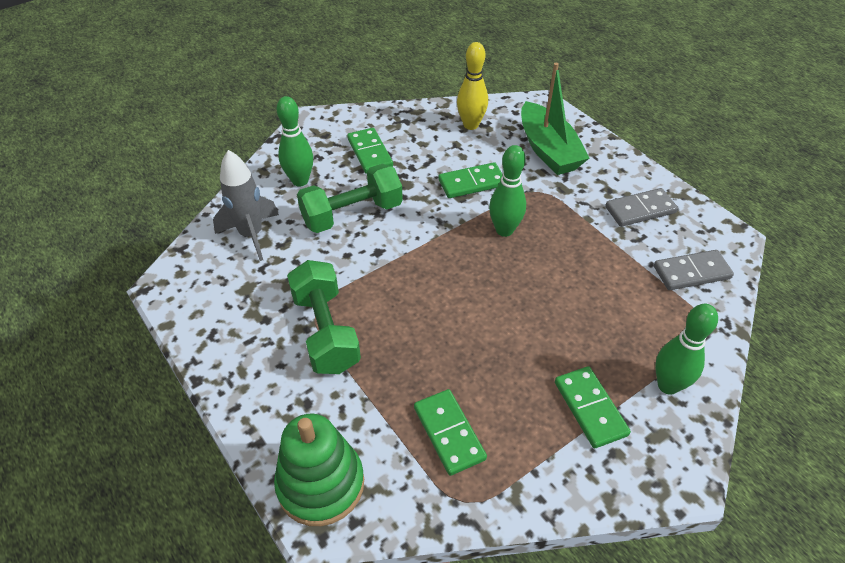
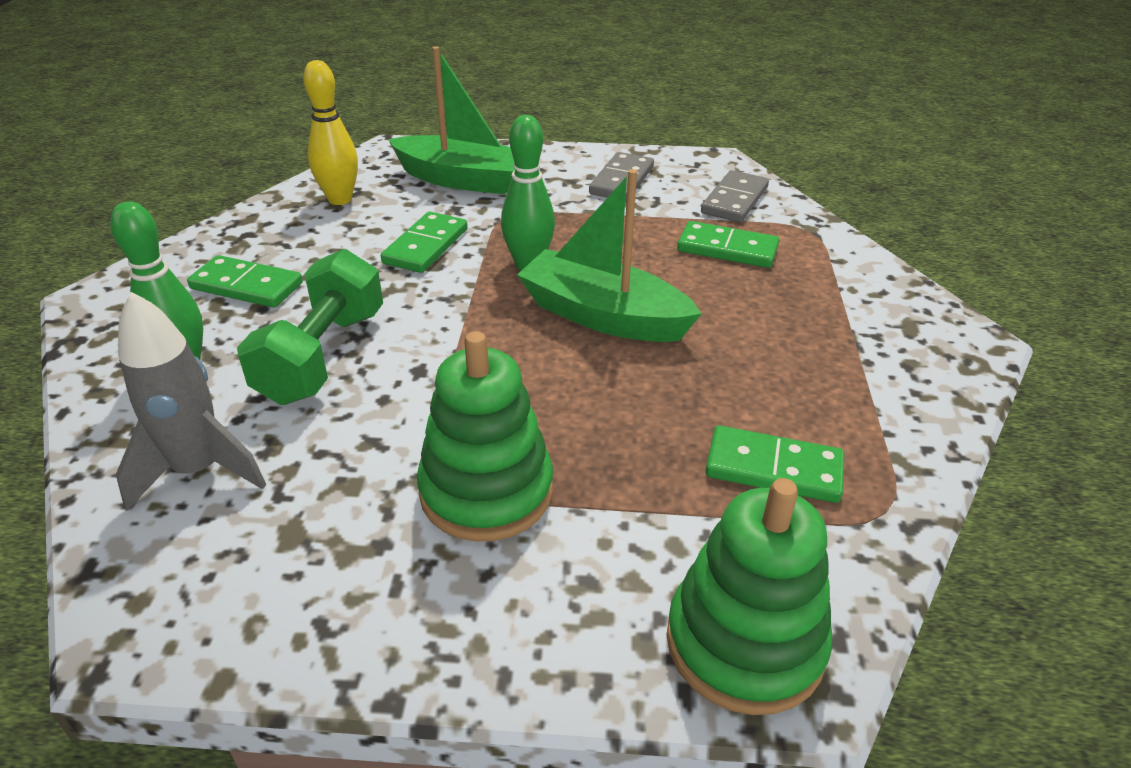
camera: 50 degrees left, 10 degrees down
(325, 331) = (486, 491): green dumbbell -> green stacking toy
(496, 288) = (603, 316): none -> green boat
(590, 408) = (837, 347): green domino -> green domino (727, 249)
(668, 385) = (855, 287): green bowling pin -> none

